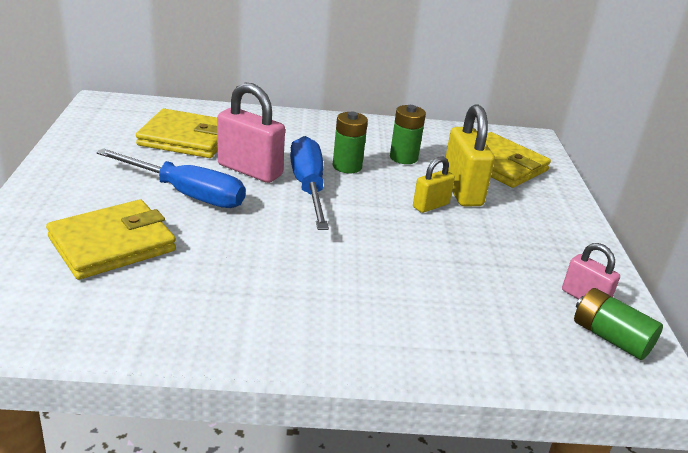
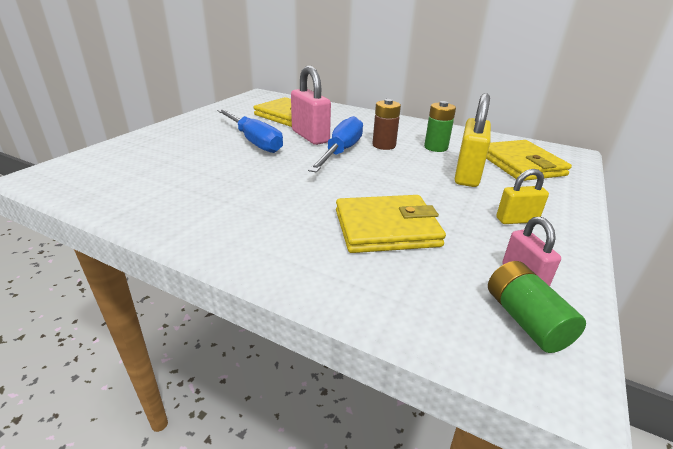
camera: 30 degrees right, 0 degrees up
(112, 244) = (177, 157): yellow wallet -> yellow wallet (386, 228)
(347, 166) = (384, 145): green battery -> brown battery
(430, 206) = (428, 179): yellow padlock -> yellow padlock (516, 220)

